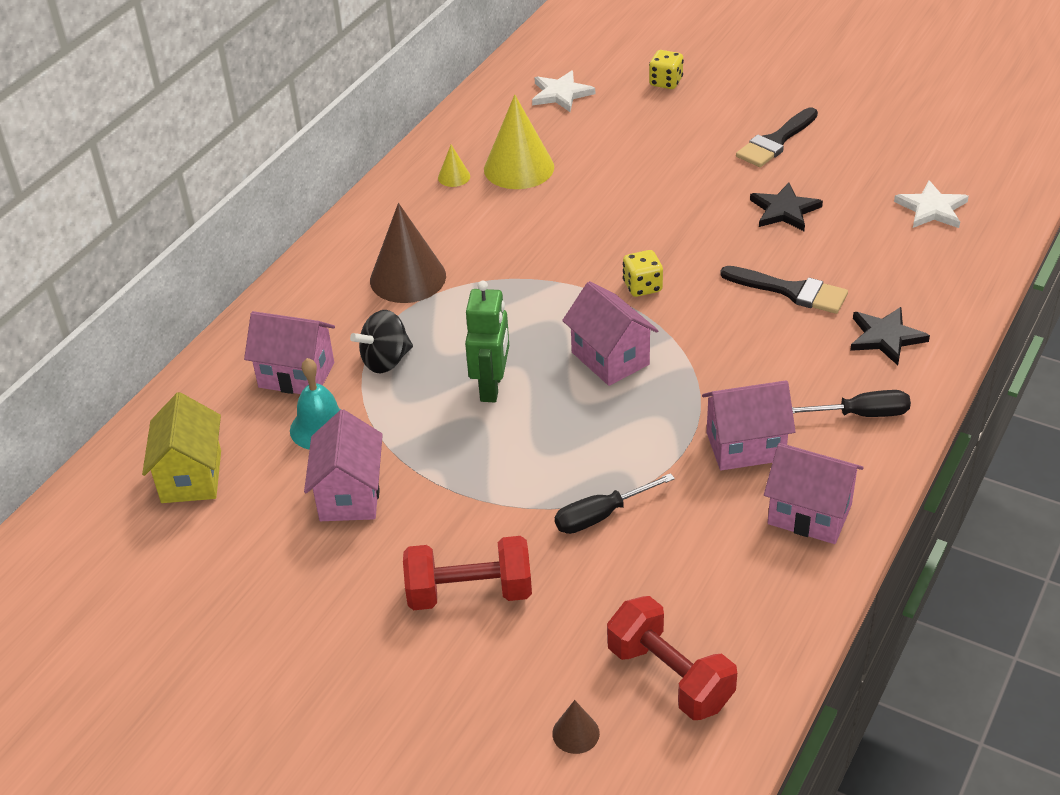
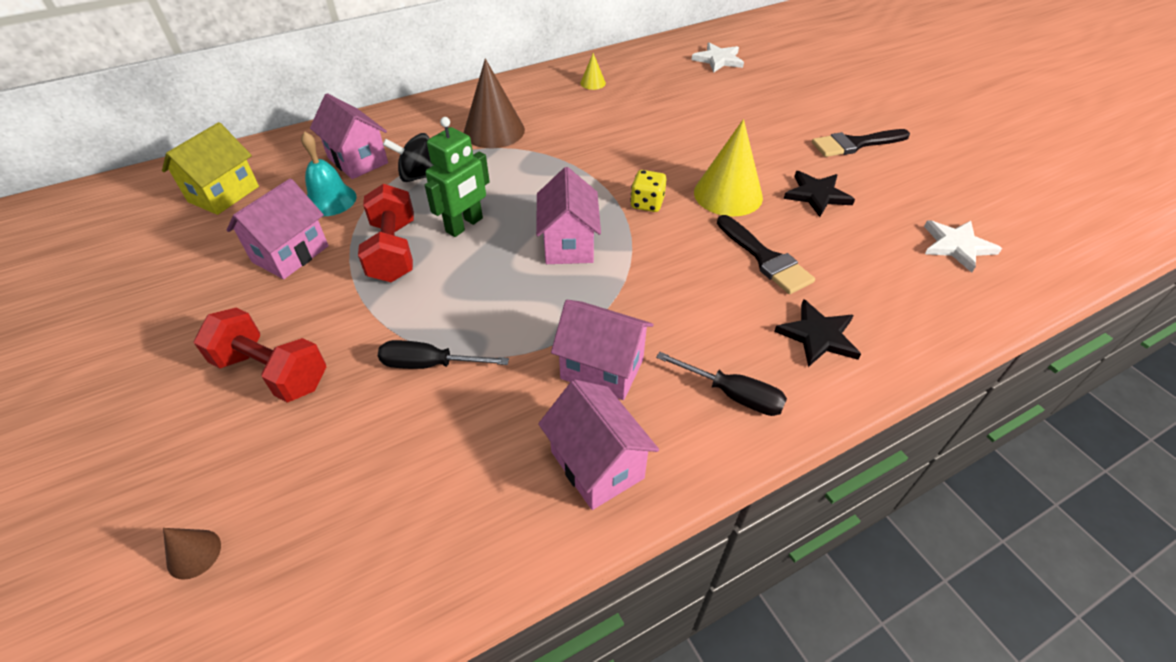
camera: 30 degrees right, 5 degrees up
(519, 168) = (641, 93): yellow cone -> yellow cone (728, 194)
(665, 82) = (803, 77): yellow dice -> none
(670, 676) = (321, 551): red dumbbell -> red dumbbell (393, 251)

